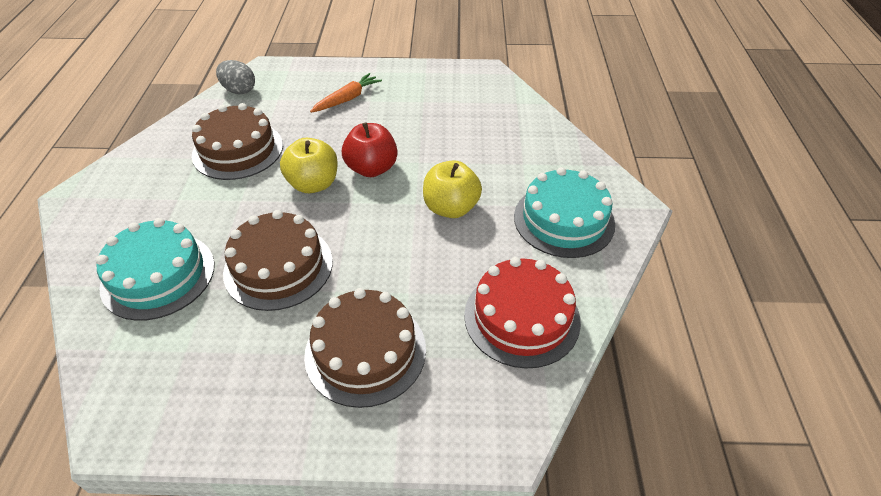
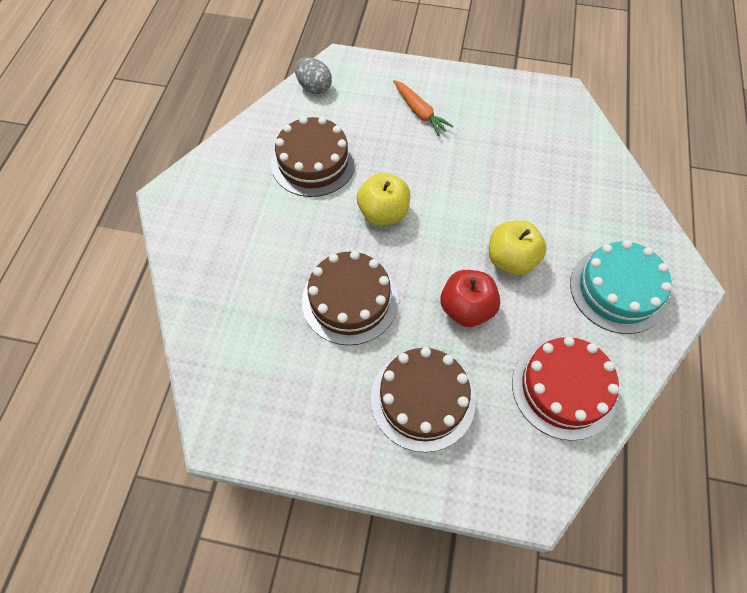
camera: 10 degrees right, 15 degrees up
(158, 275) = (246, 293): turquoise cake -> none
(347, 99) = (419, 112): orange carrot -> orange carrot turned 90 degrees clockwise
(372, 168) = (439, 202): red apple -> red apple (466, 309)

